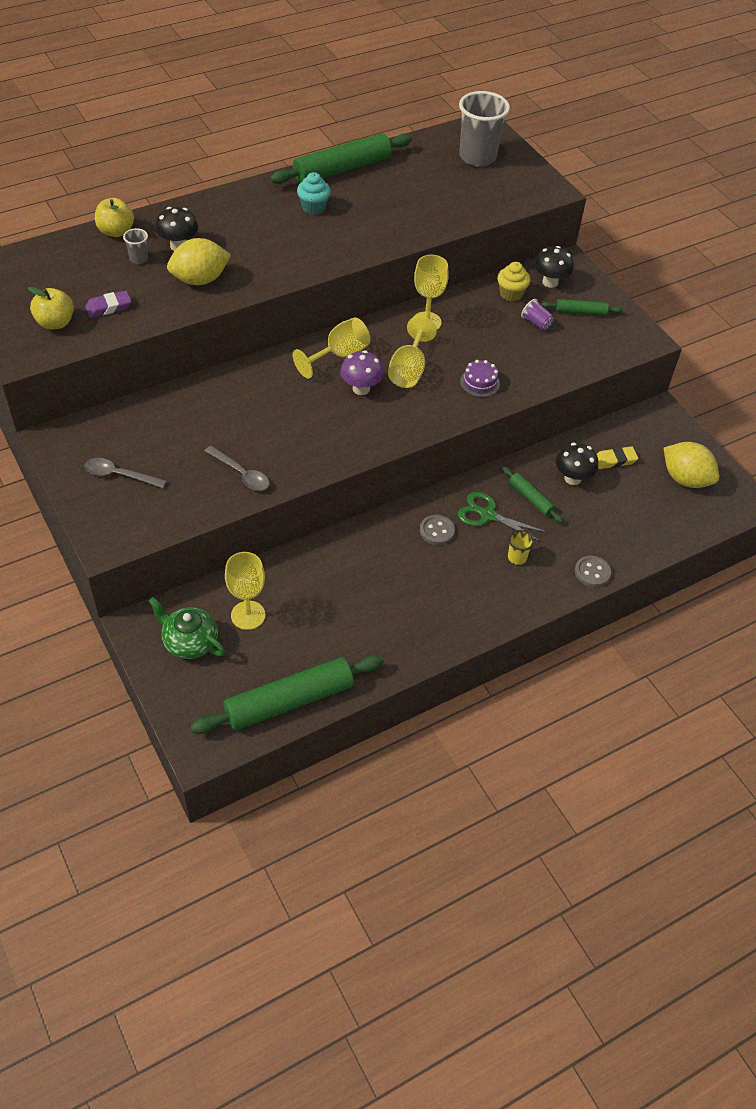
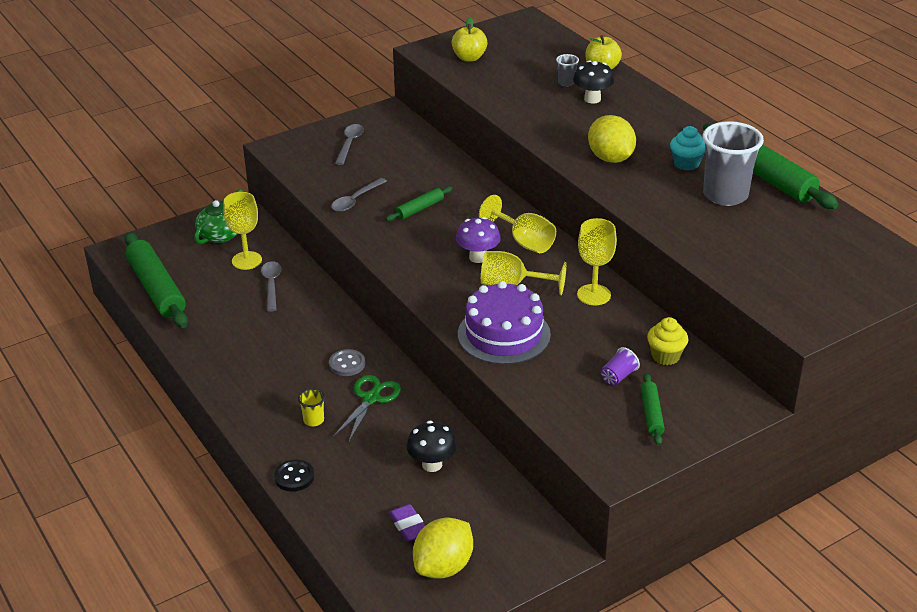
camera: 90 degrees right, 15 degrees down
(109, 307) = (495, 77): purple eraser -> purple eraser (408, 526)
(200, 280) = (546, 114): yellow lemon -> yellow lemon (610, 158)
(298, 591) = (271, 285): none -> grey spoon
(477, 157) = (845, 268): grey cup -> grey cup (725, 195)
(480, 382) = (504, 334): purple cake -> purple cake, size x2.06
(530, 498) = (397, 430): green rolling pin -> green rolling pin (419, 209)
(550, 282) = (701, 388): black mushroom -> none
(592, 572) = (294, 477): grey button -> black button
(614, 460) = (466, 502): yellow eraser -> none

